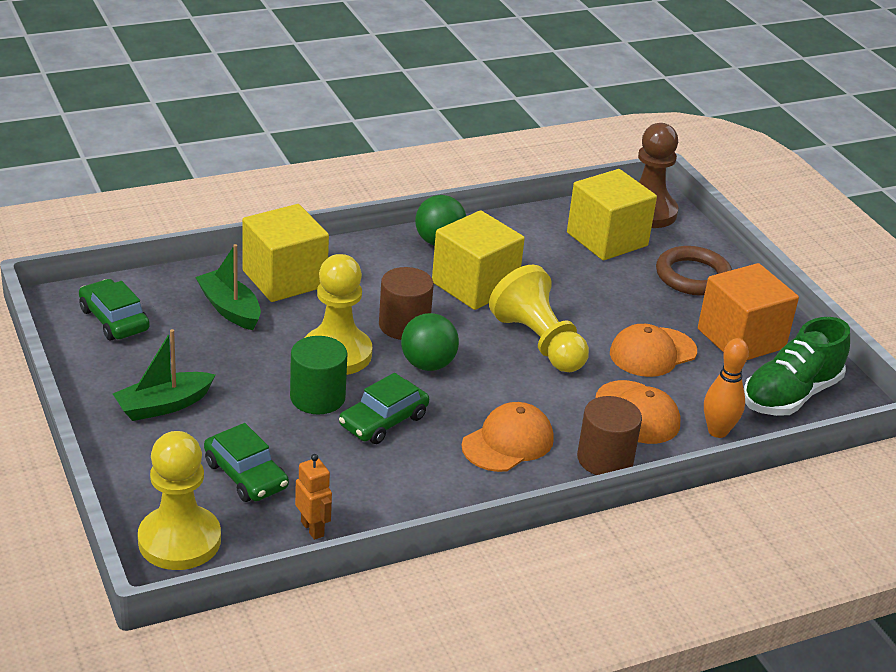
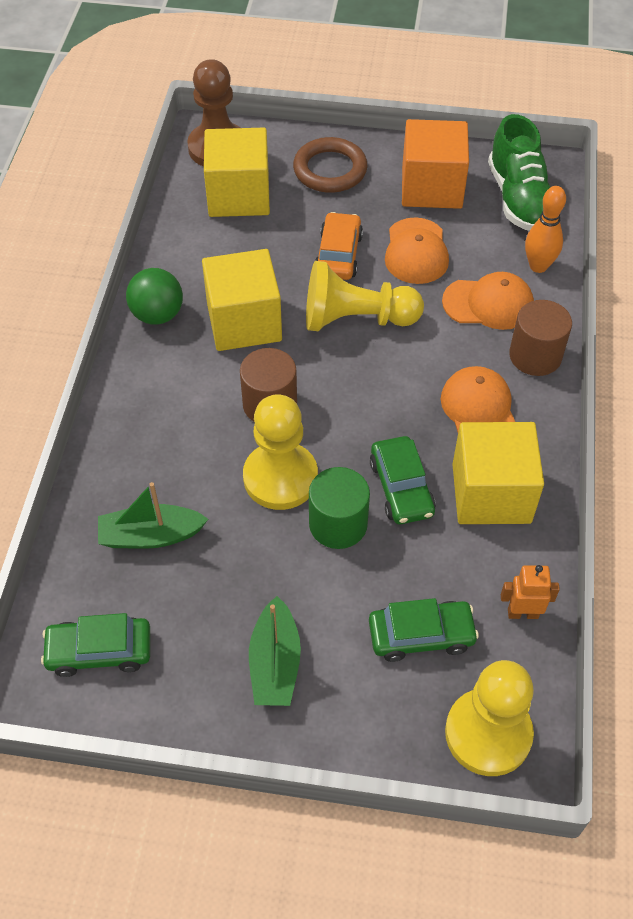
camera: 55 degrees left, 20 degrees up
(284, 279) = (131, 466): yellow cube -> yellow cube (491, 493)
(428, 364) = (339, 415): green ball -> none
(600, 311) = (338, 255): none -> orange car

